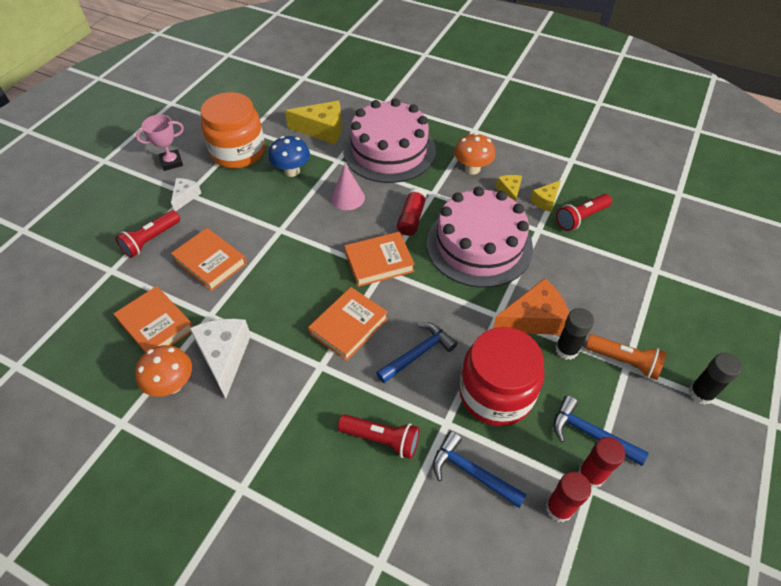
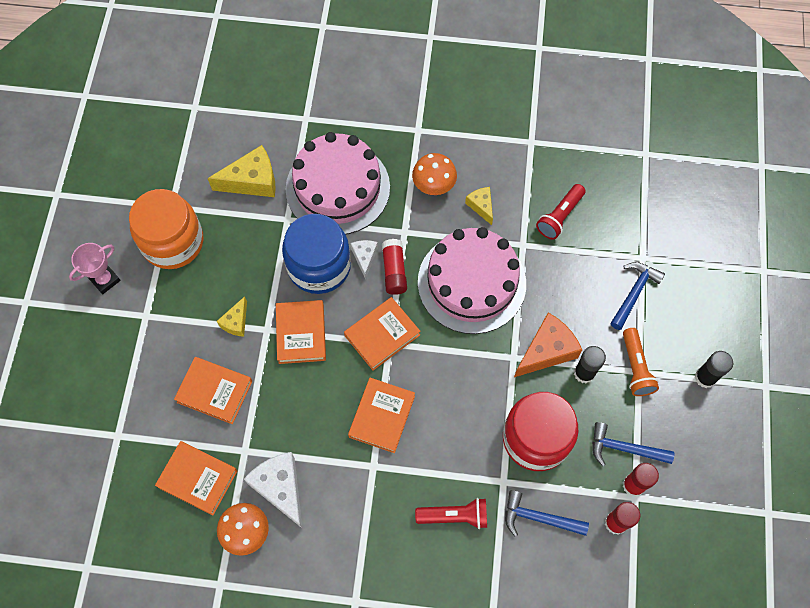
camera: 20 degrees left, 15 degrees up
(151, 240) = (139, 386): red flashlight -> none
(185, 196) = (146, 320): white cheese -> white cheese (364, 258)
(292, 171) = (244, 249): blue mushroom -> none
(308, 241) = (301, 333): none -> orange book
(348, 198) = (319, 266): pink cone -> blue jar
(418, 353) = (455, 422): blue hammer -> blue hammer (634, 293)
(546, 201) = (520, 205): yellow cheese -> yellow cheese (236, 322)
(624, 361) = (636, 367): orange flashlight -> orange flashlight turned 75 degrees clockwise

